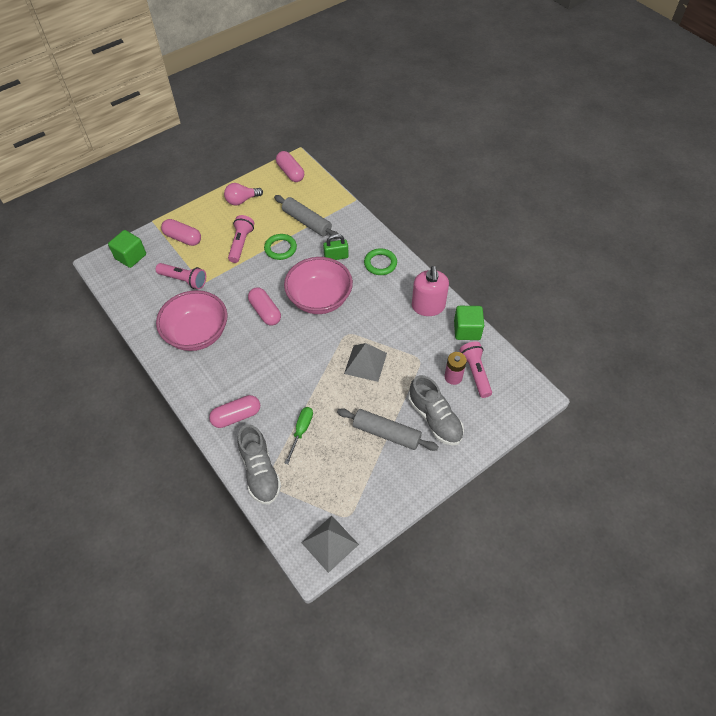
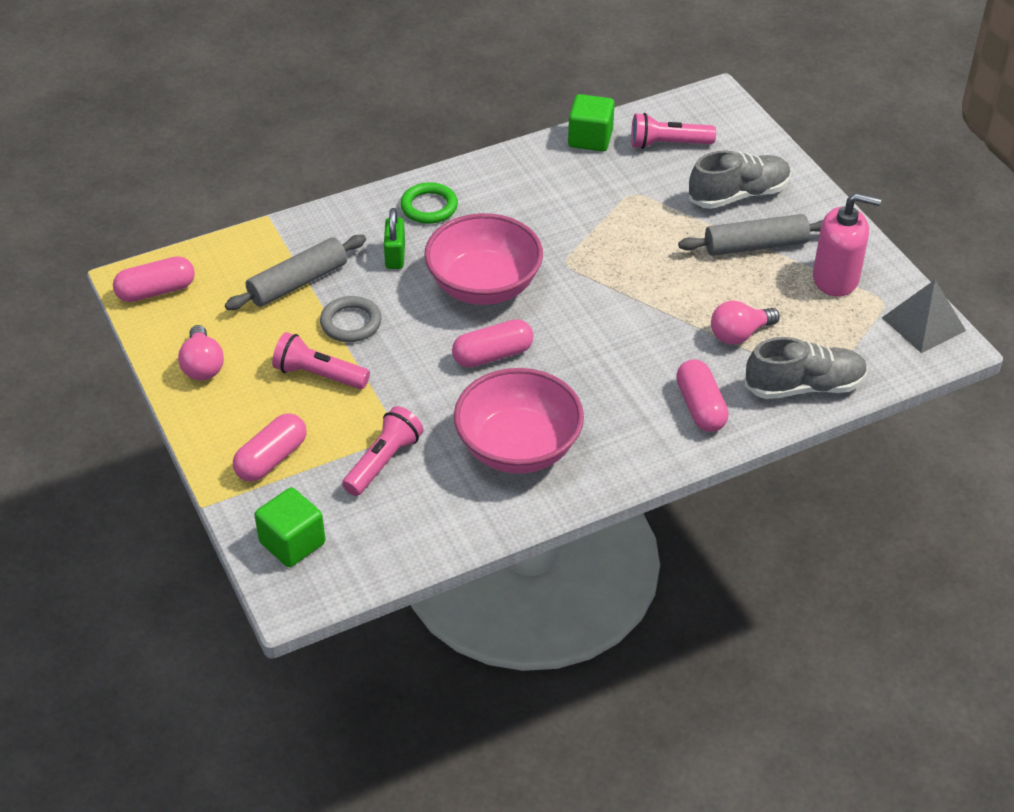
camera: 80 degrees left, 10 degrees down
(280, 248) = (351, 323): green ring -> grey ring
(301, 431) = (739, 334): green screwdriver -> pink light bulb
(365, 363) = (627, 250): grey pyramid -> none
(386, 433) = (755, 245): grey rolling pin -> grey rolling pin turned 45 degrees clockwise
(428, 306) = (534, 169): pink soap dispenser -> pink soap dispenser (835, 278)
(453, 377) = (671, 166): pink battery -> none

